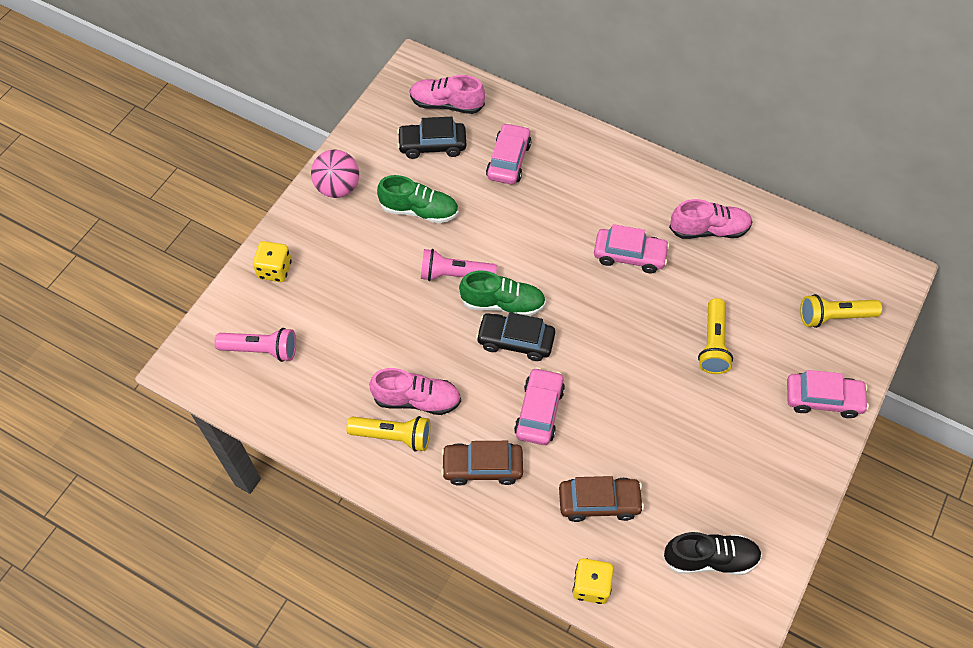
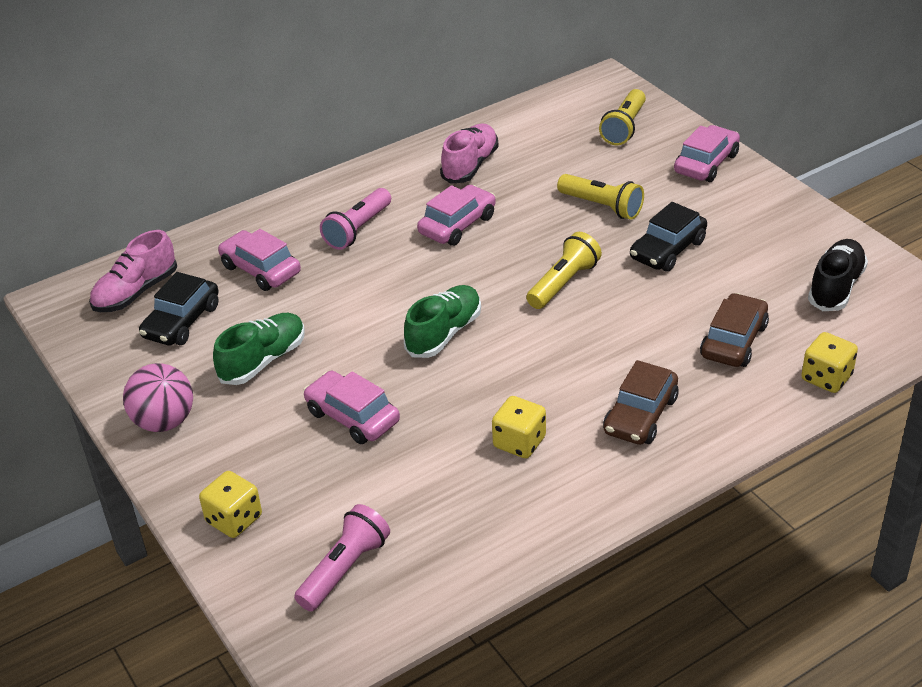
camera: 60 degrees left, 20 degrees down
(393, 436) = (554, 478): yellow flashlight -> yellow flashlight (563, 283)
(417, 400) = (519, 442): pink shoe -> yellow dice
(454, 274) = (376, 359): pink flashlight -> pink flashlight (357, 230)
(515, 341) = (499, 339): black car -> black car (668, 250)
(539, 411) = (599, 349): pink car -> pink car (352, 417)

